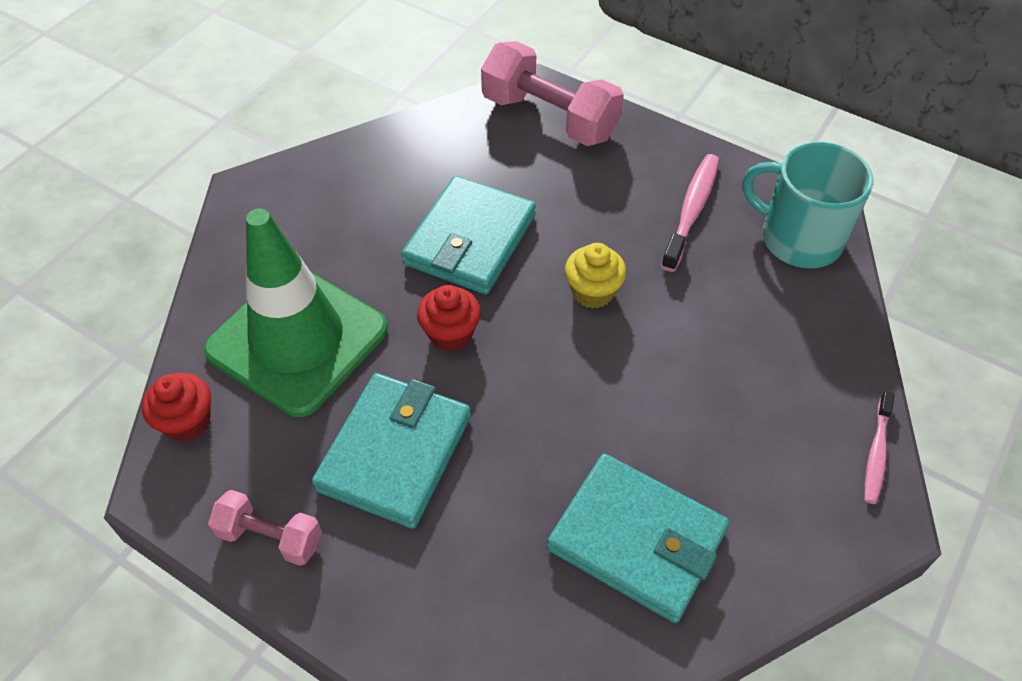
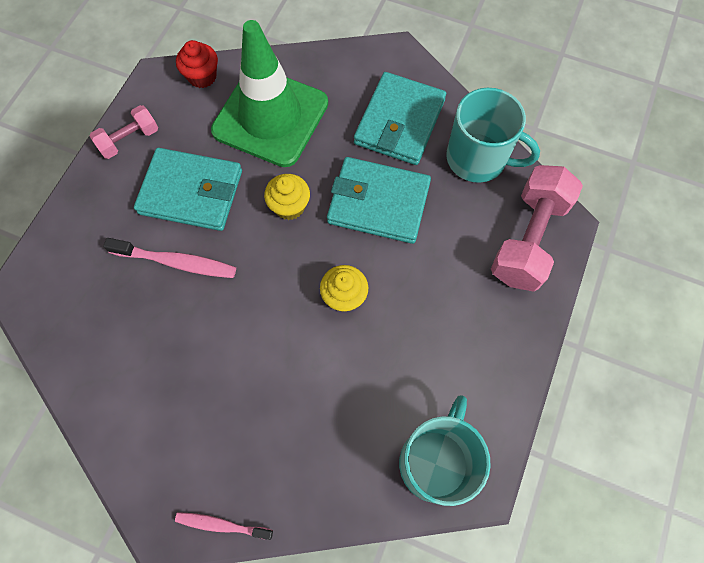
camera: 80 degrees right, 15 degrees up
(270, 537) = (129, 140): pink dumbbell -> pink dumbbell turned 45 degrees clockwise
(434, 139) = (478, 158): none -> turquoise mug
(450, 334) = (289, 206): red cupcake -> yellow cupcake
(637, 540) = (138, 349): turquoise wallet -> turquoise wallet (399, 122)
(692, 210) = (447, 366): pink toothbrush -> pink toothbrush (176, 262)

